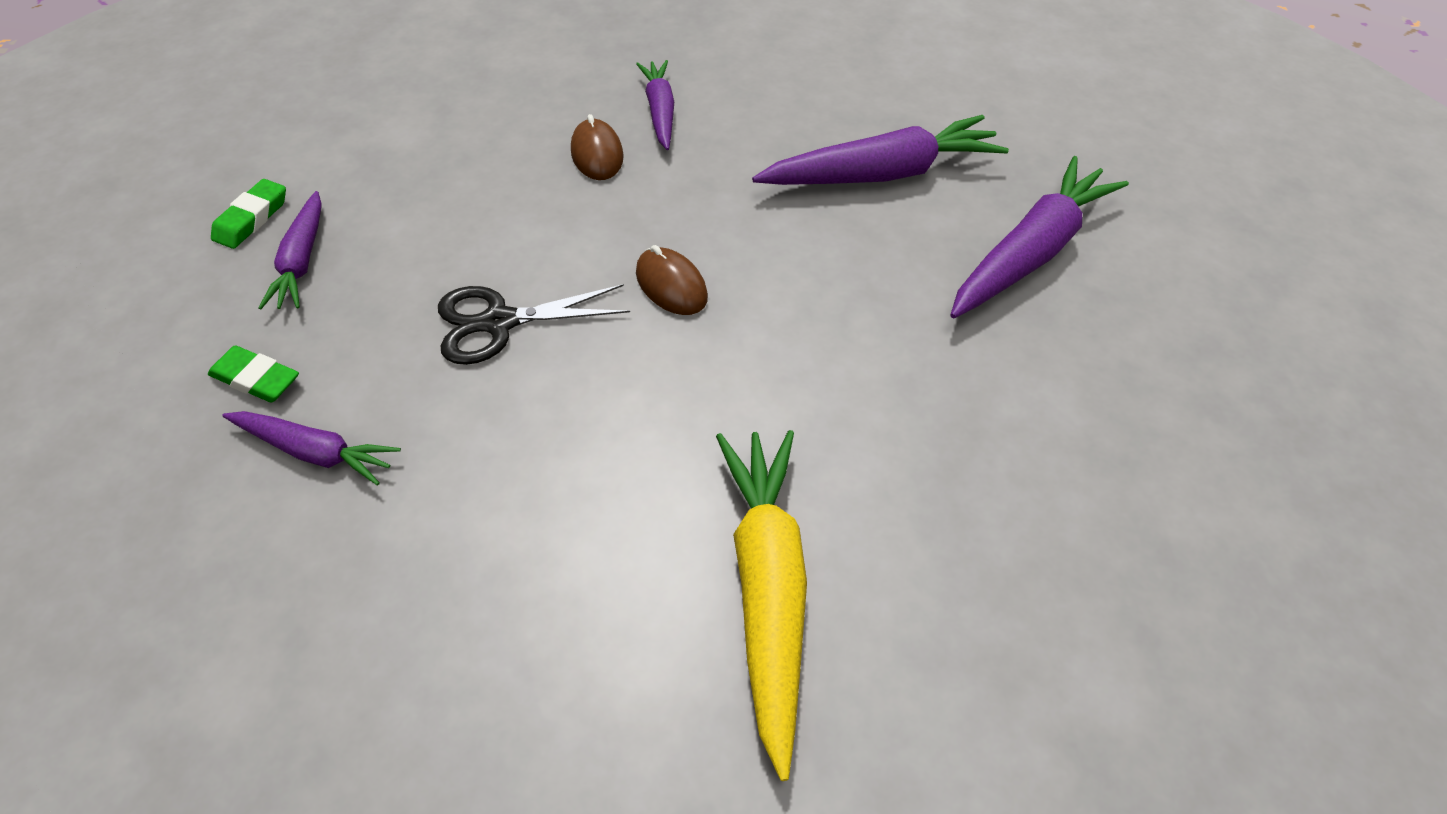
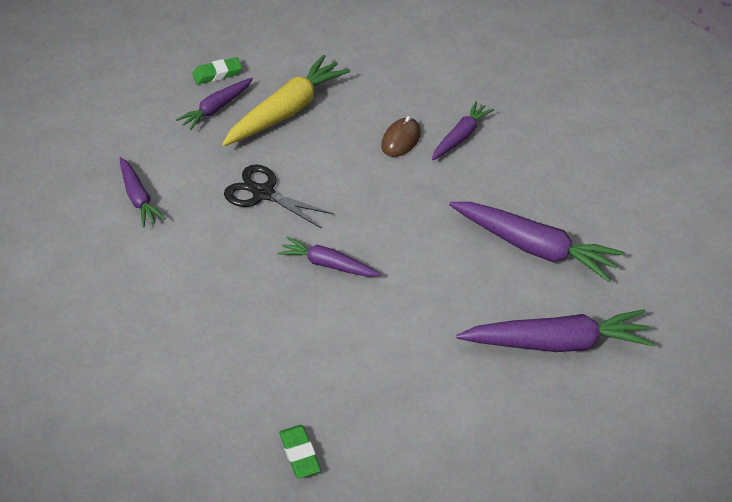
camera: 45 degrees right, 5 degrees down
(256, 379) = (148, 151): green eraser -> green eraser (300, 454)
(671, 285) = (355, 229): brown mouse -> none
(690, 349) = (328, 264): none -> purple carrot
(767, 589) = (237, 382): yellow carrot -> yellow carrot (287, 111)

